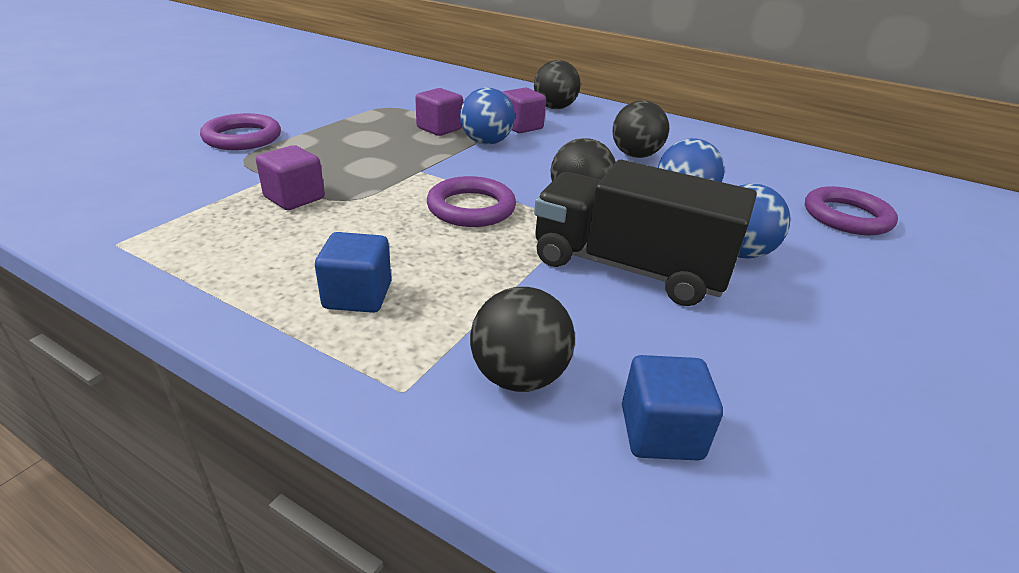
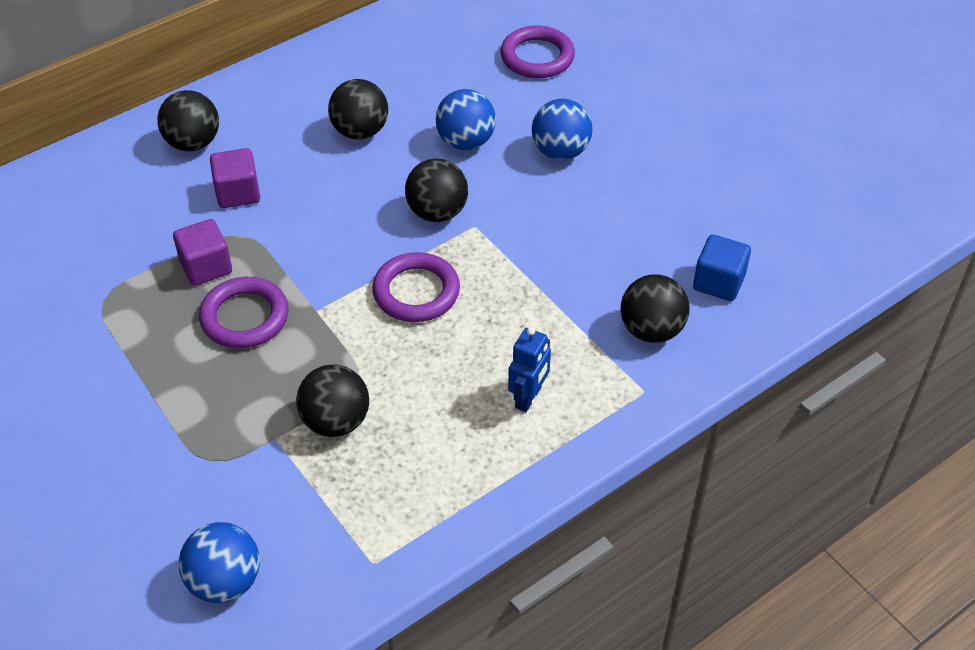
camera: 65 degrees left, 15 degrees up
(242, 138) = (141, 457): purple ring -> purple ring (245, 317)
(294, 198) = (336, 421): purple cube -> black ball
(358, 296) = (528, 398): blue cube -> blue robot
(486, 142) = (268, 237): blue ball -> blue ball (225, 581)
(628, 268) = (555, 225): black truck -> none

